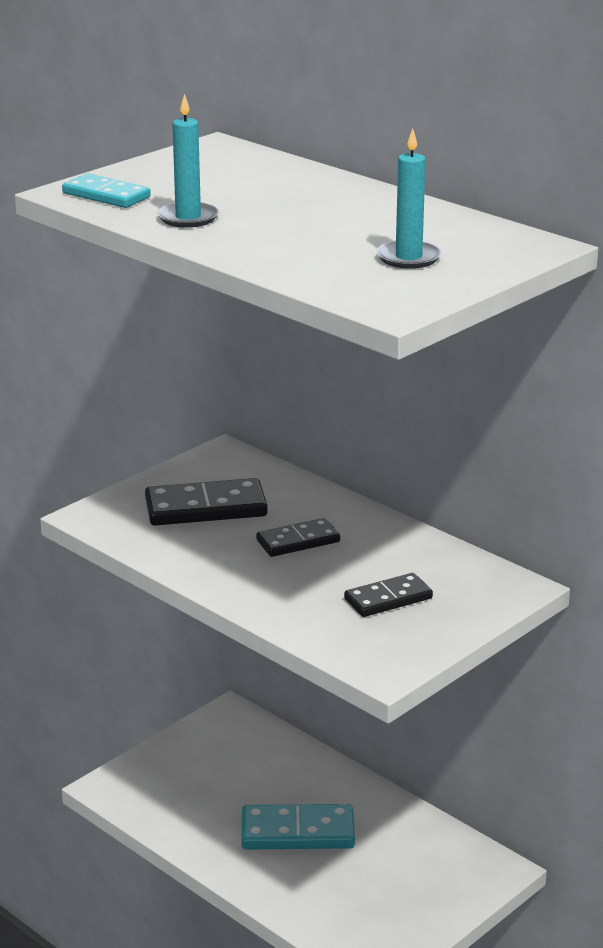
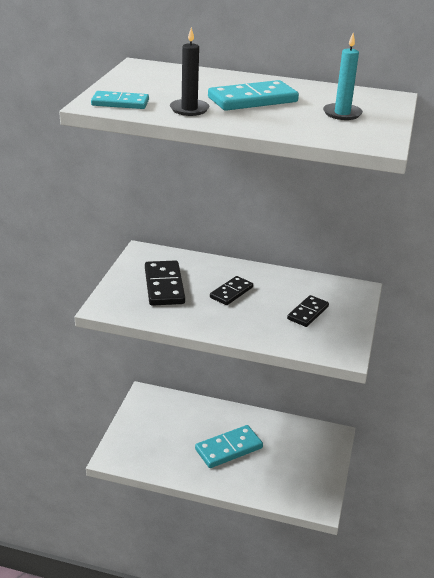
camera: 30 degrees left, 5 degrees up
(188, 218) = (189, 109): turquoise candle -> black candle
(206, 508) = (164, 286): black domino -> black domino turned 60 degrees counterclockwise
(302, 218) = (252, 100): none -> turquoise domino

